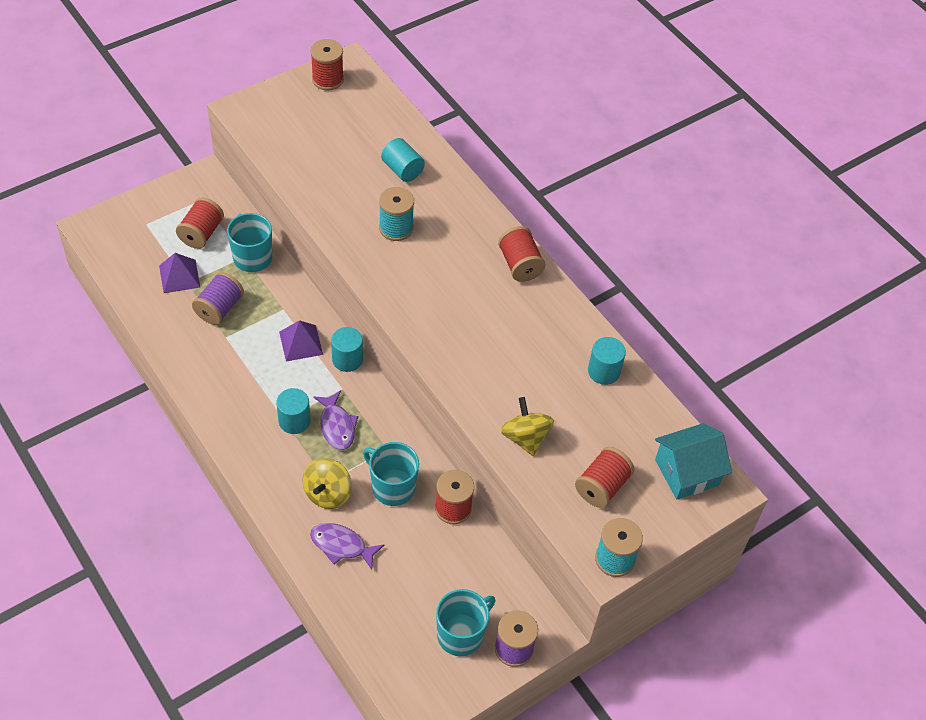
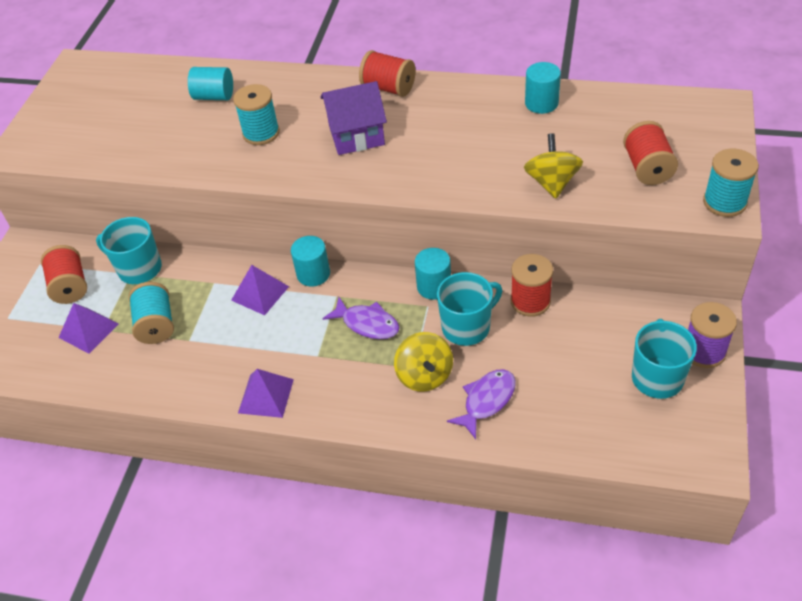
camera: 35 degrees left, 5 degrees down
(219, 308) = (156, 324): purple spool -> turquoise spool
(225, 417) = (266, 396): none -> purple pyramid
(294, 421) = (328, 349): turquoise cylinder -> turquoise cylinder (434, 286)
(327, 79) = (70, 84): red spool -> none
(341, 545) = (486, 401): purple fish -> purple fish turned 150 degrees clockwise
(392, 487) = (467, 327): turquoise mug -> turquoise mug turned 150 degrees clockwise
(452, 284) = (356, 135): none -> purple house
(525, 437) = (552, 183): yellow spinning top -> yellow spinning top turned 60 degrees clockwise
(686, 472) = (684, 115): turquoise house -> none

